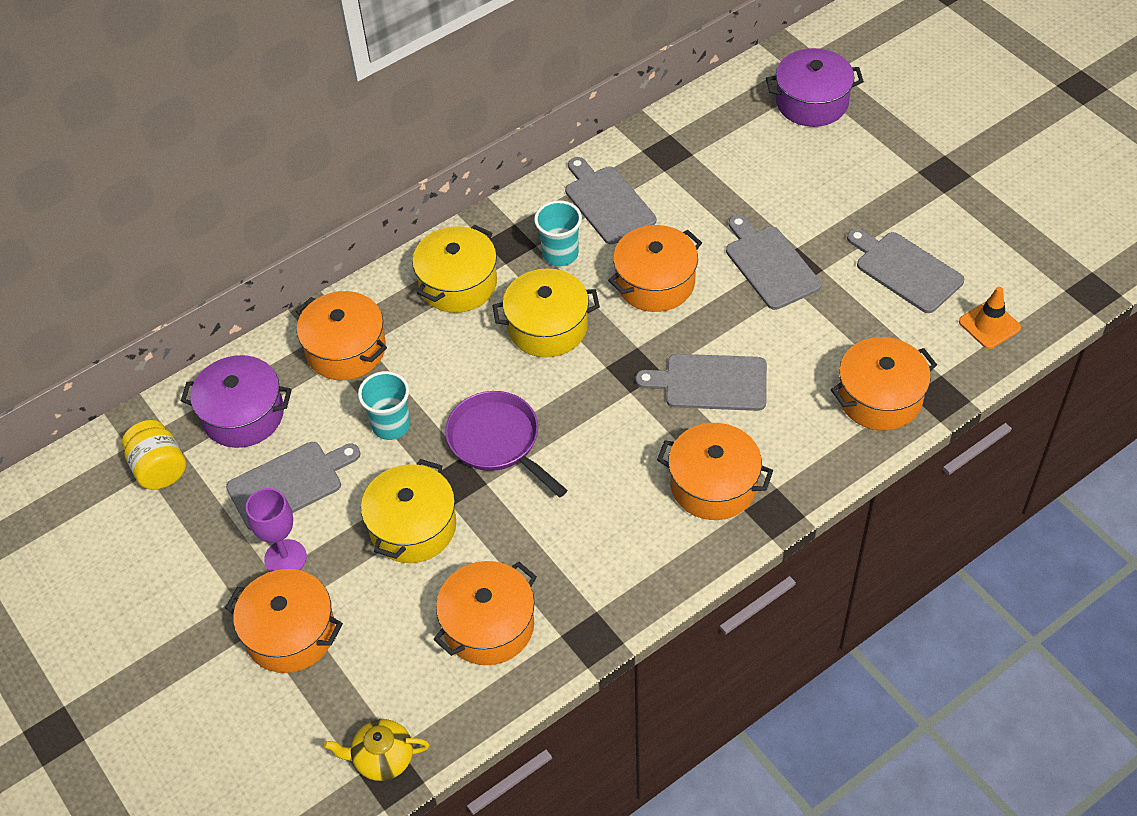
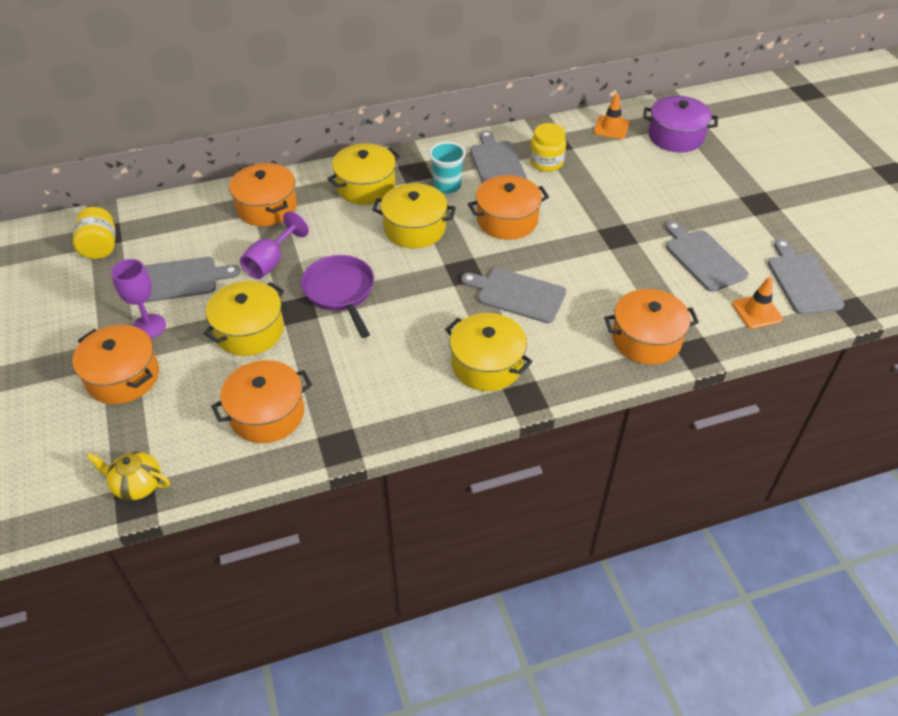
camera: 15 degrees right, 5 degrees down
(243, 415) = (175, 229): purple pot -> none
(391, 425) = (271, 262): turquoise cup -> purple goblet
(669, 185) = (546, 162): none -> yellow jar
(713, 484) = (487, 364): orange pot -> yellow pot
(728, 110) = (611, 128): none -> orange traffic cone
(770, 265) = (599, 229): grey cutting board -> grey cutting board (802, 281)

